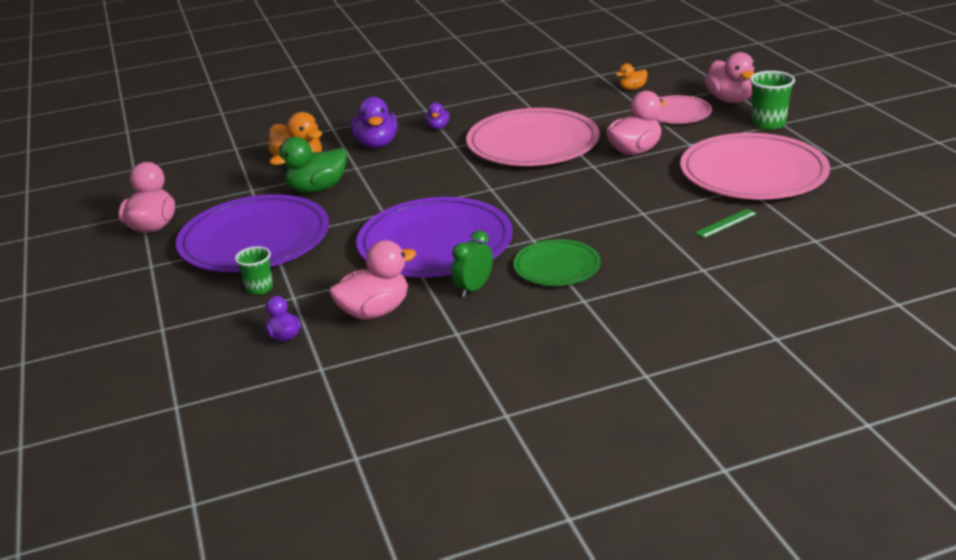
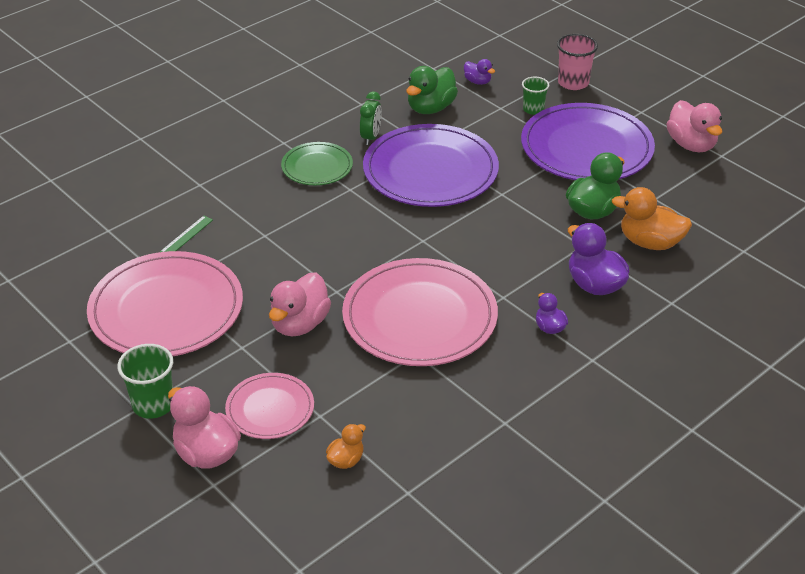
camera: 155 degrees right, 10 degrees up
(175, 312) = (573, 83): none -> pink cup
(375, 311) = (430, 108): pink duck -> green duck

